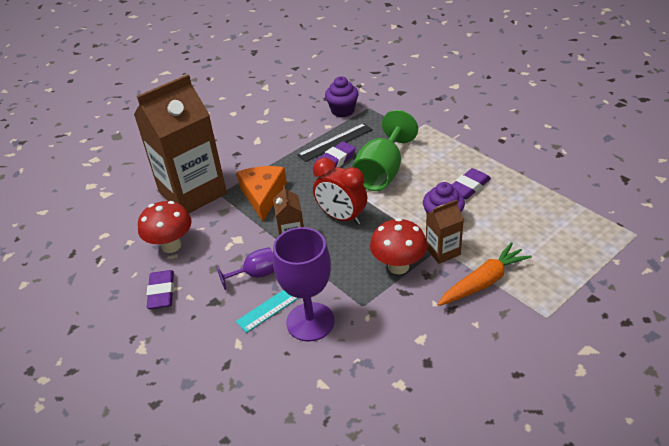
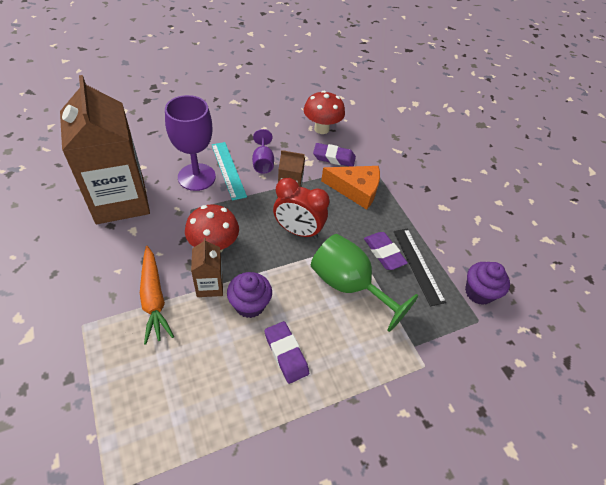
camera: 100 degrees right, 10 degrees up
(161, 292) = (276, 117): purple eraser -> purple eraser (334, 158)
(192, 193) = (380, 151): brown carton -> brown carton (120, 200)
(341, 217) = (298, 231): red clock -> red clock turned 120 degrees counterclockwise

